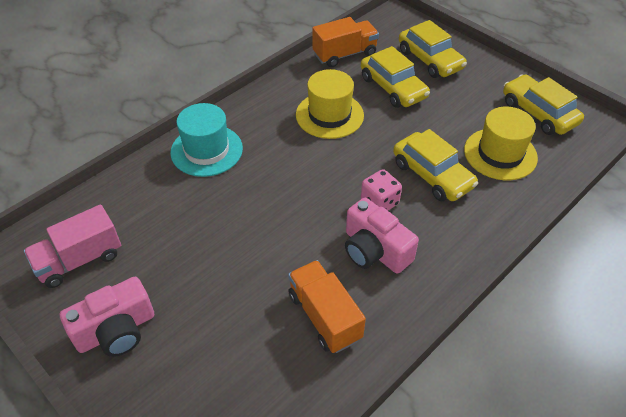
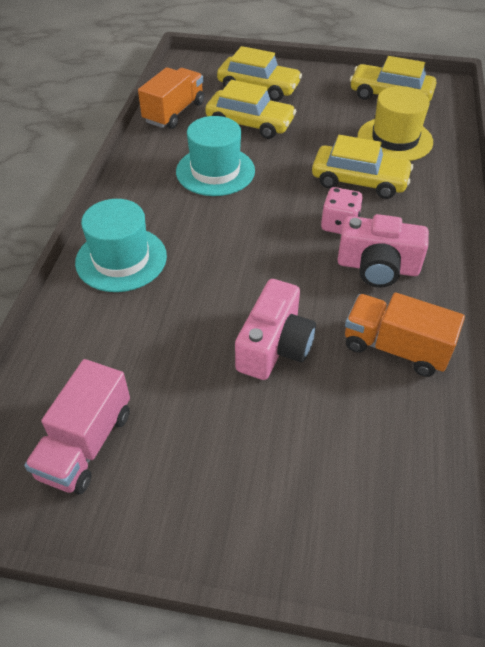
camera: 35 degrees left, 0 degrees up
(116, 330) = (206, 489): pink camera -> pink camera (274, 346)
(329, 115) = (215, 171): yellow hat -> turquoise hat

